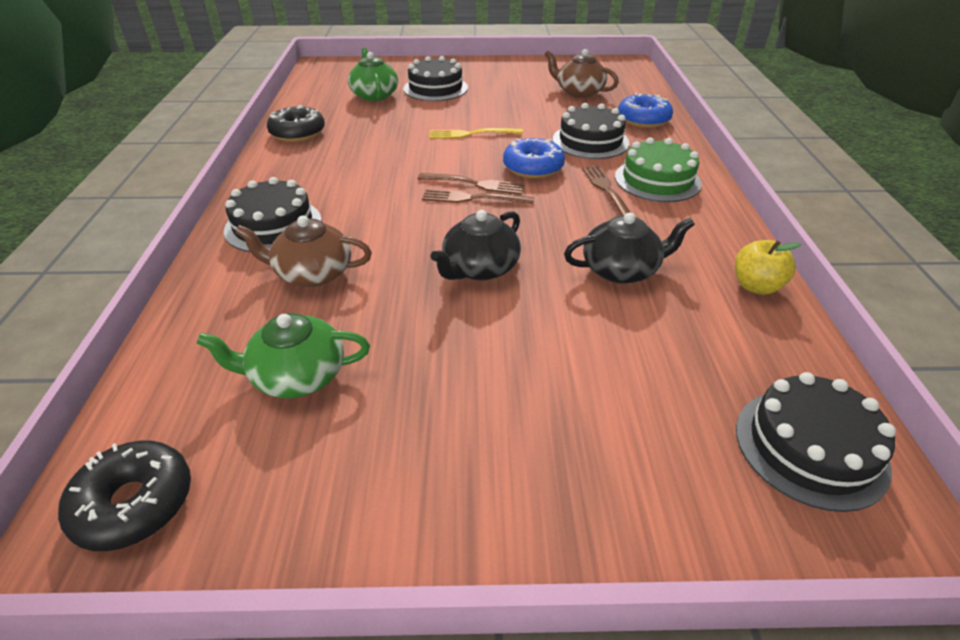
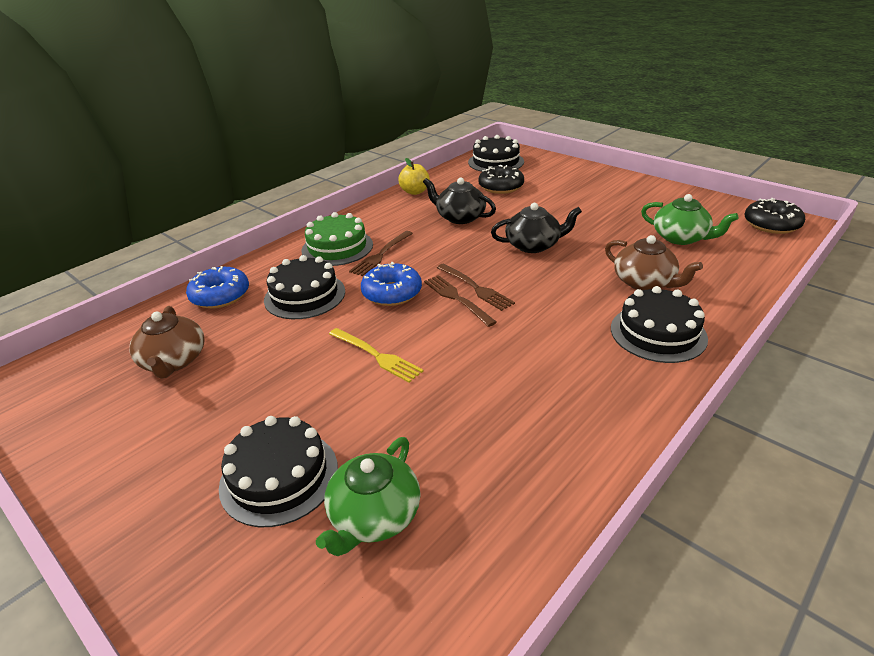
camera: 135 degrees left, 5 degrees down
(298, 133) = (560, 471): black donut -> black donut (501, 187)

